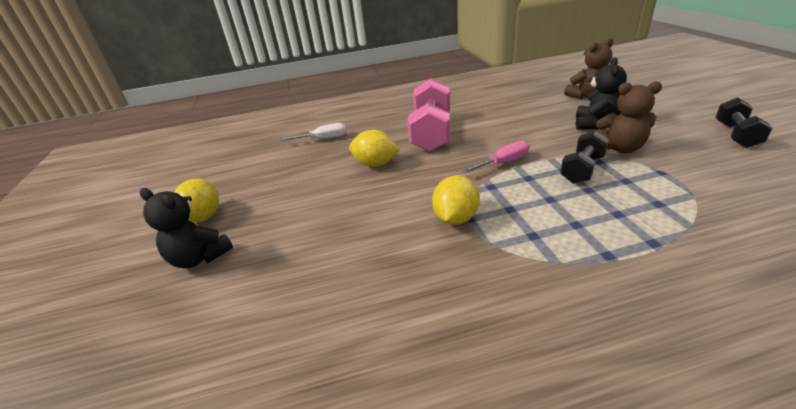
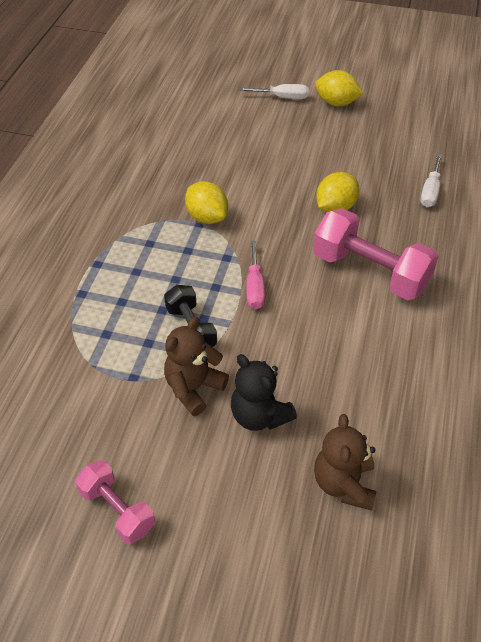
camera: 115 degrees right, 15 degrees up
(199, 258) = (282, 97): black teddy bear -> white screwdriver
(736, 135) = (117, 510): black dumbbell -> pink dumbbell

